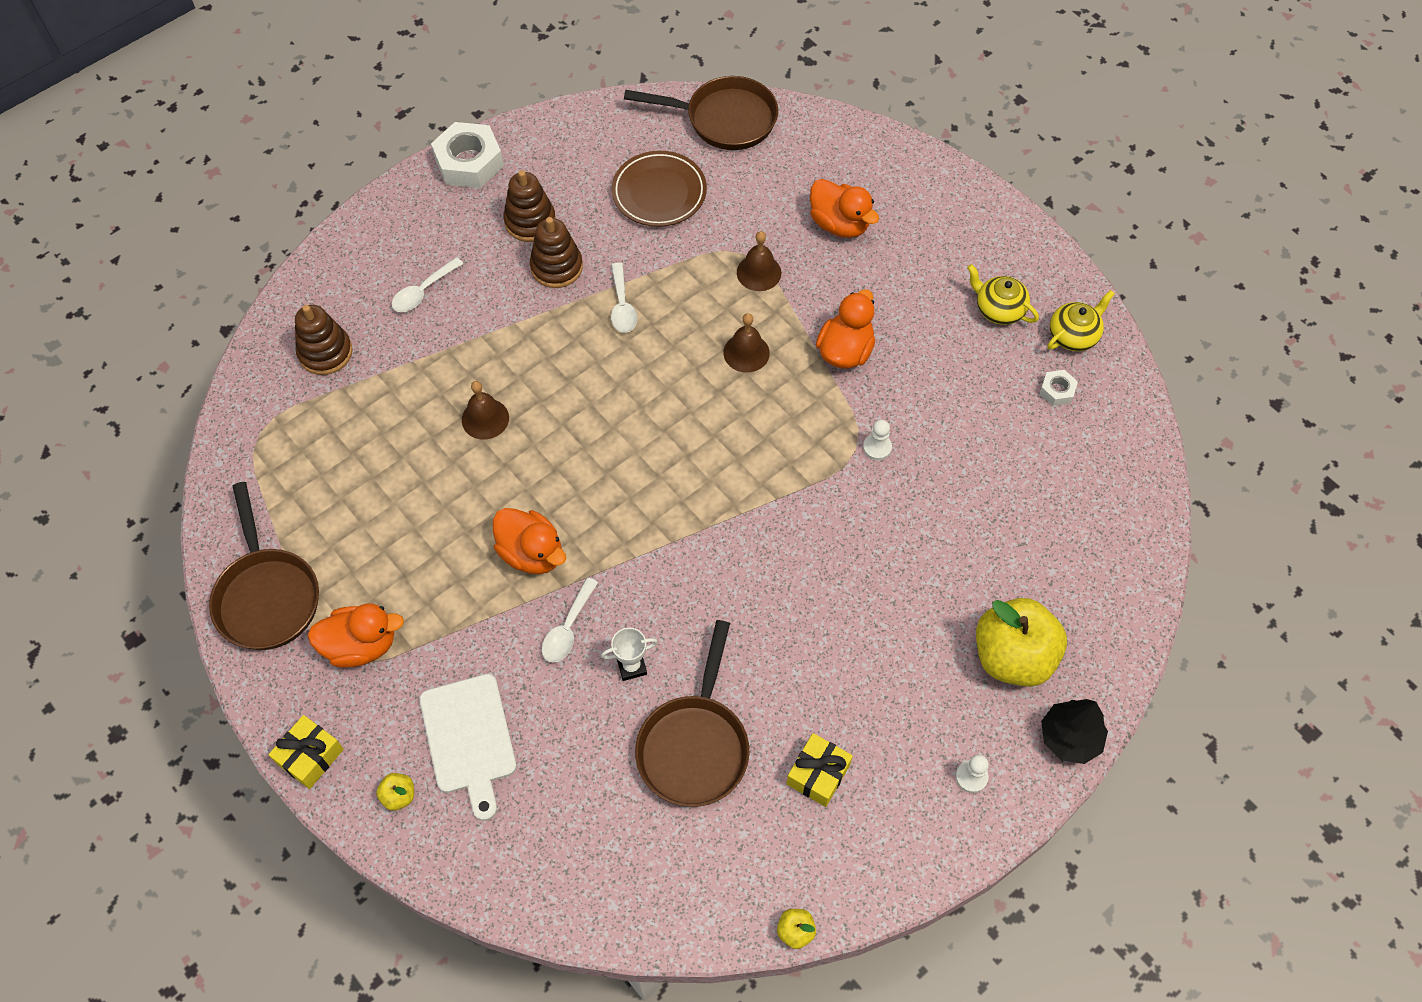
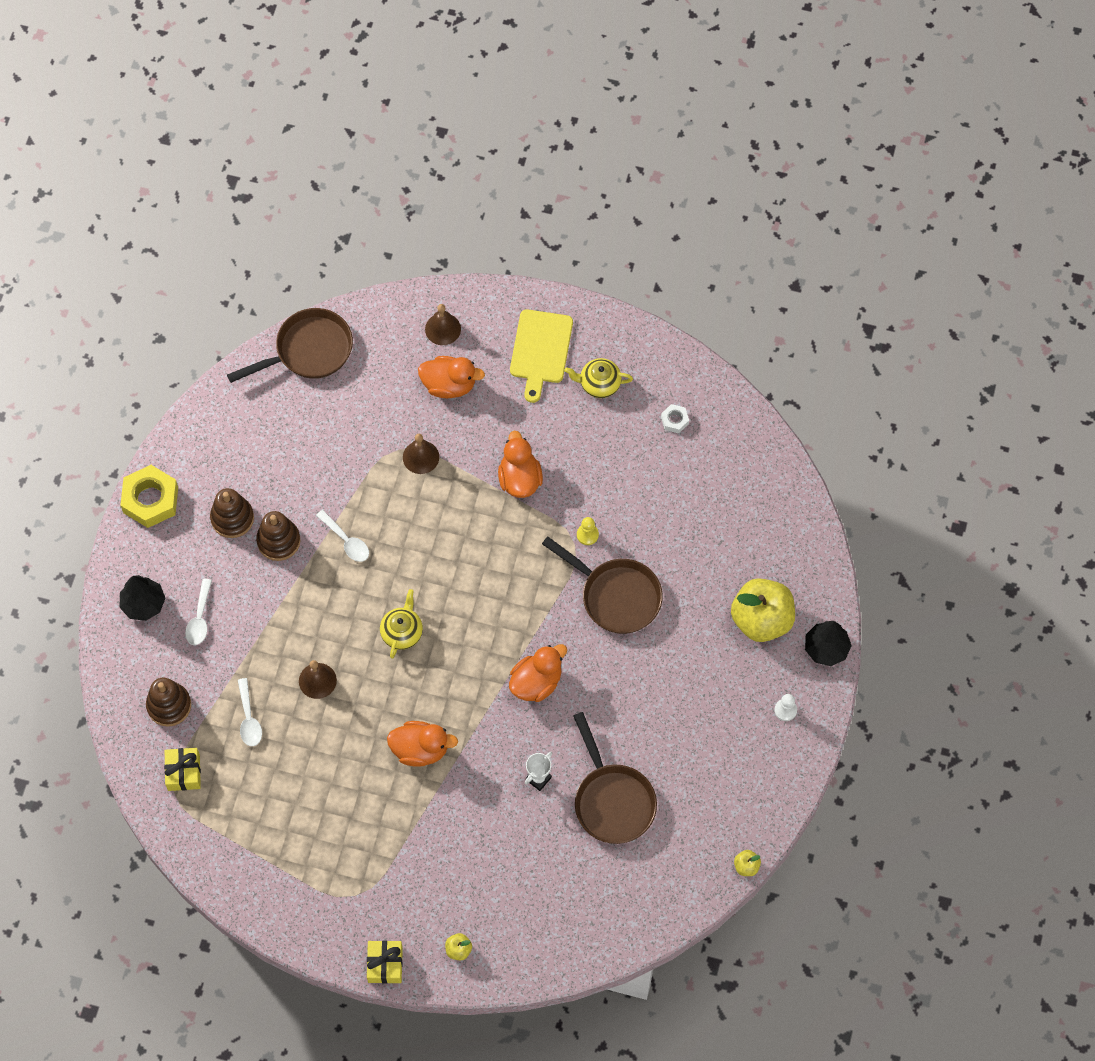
camera: 35 degrees left, 5 degrees up
(267, 596) = (273, 889): brown pan -> brown pan (616, 596)
(361, 645) = (359, 878): orange duck -> orange duck (536, 682)
(383, 247) = (143, 604): none -> black tree
(469, 162) = (150, 500): white nut -> yellow nut
(469, 739) = (473, 888): white cutting board -> none
(568, 628) = (481, 781): white spoon -> white spoon (249, 719)
(659, 193) = (306, 439): brown plate -> none
(746, 352) = (455, 522): brown bell -> brown bell (443, 329)
(818, 774) = (696, 768): yellow gift -> yellow gift (184, 772)
(877, 447) = (587, 535): white pawn -> yellow pawn
(958, 244) = (540, 350): none -> yellow cutting board
(1073, 335) = (659, 373): yellow teapot -> yellow teapot (402, 632)

